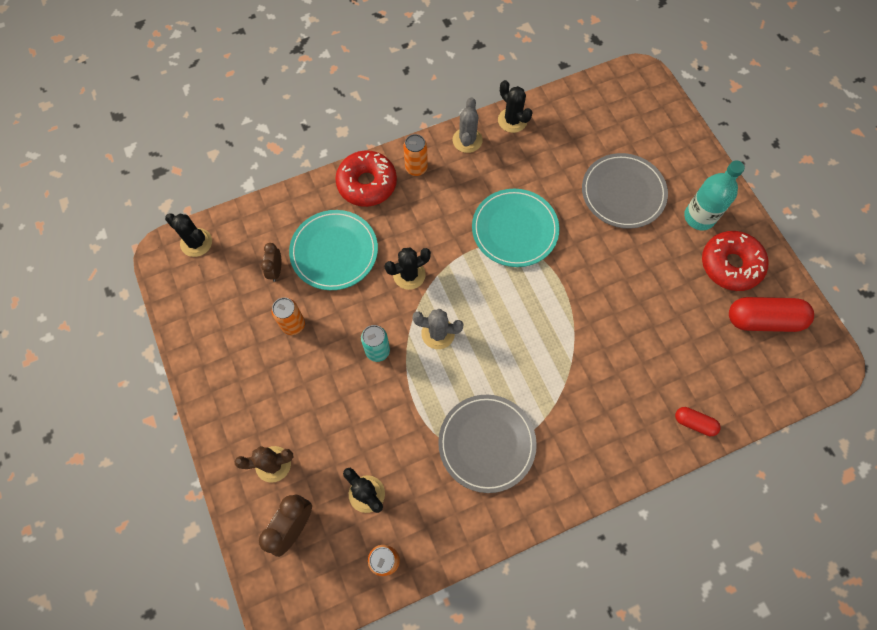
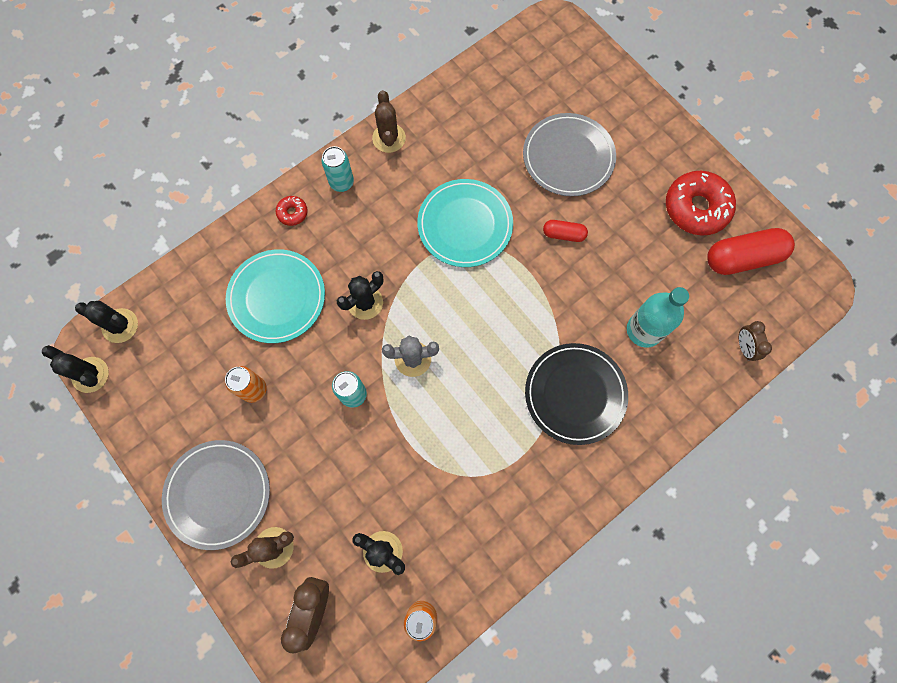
camera: 15 degrees left, 5 degrees up
(276, 270) = (218, 334): brown clock -> brown clock (744, 347)
(367, 184) = (292, 213): red donut -> red donut, size x0.46
(416, 168) = (341, 182): orange can -> turquoise can
(467, 140) = (389, 138): grey cactus -> brown cactus
(486, 443) = (494, 463): grey plate -> grey plate (218, 494)
(512, 120) = (431, 105): black cactus -> black cactus (90, 375)
(576, 402) = (575, 394): none -> black plate
(694, 423) = (699, 384): red capsule -> red capsule (563, 234)
(699, 217) = (652, 164): turquoise bottle -> turquoise bottle (644, 330)

